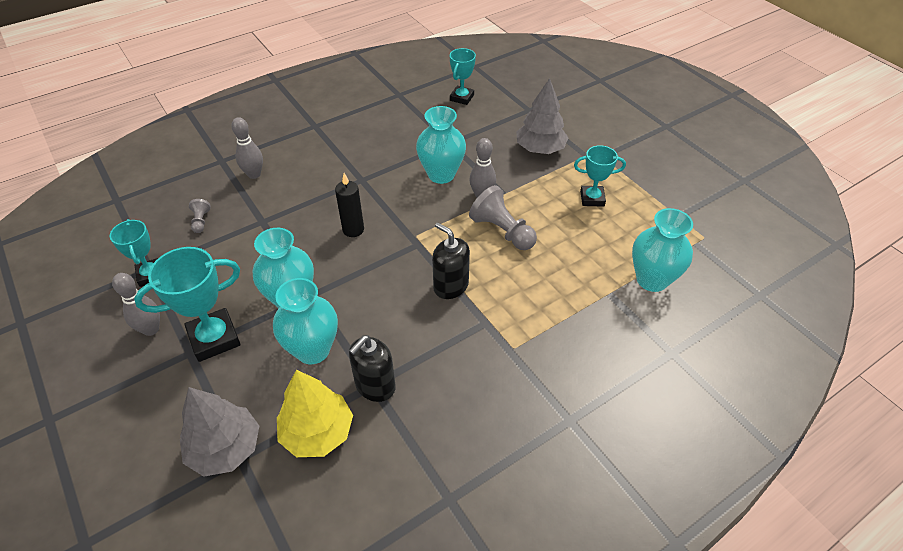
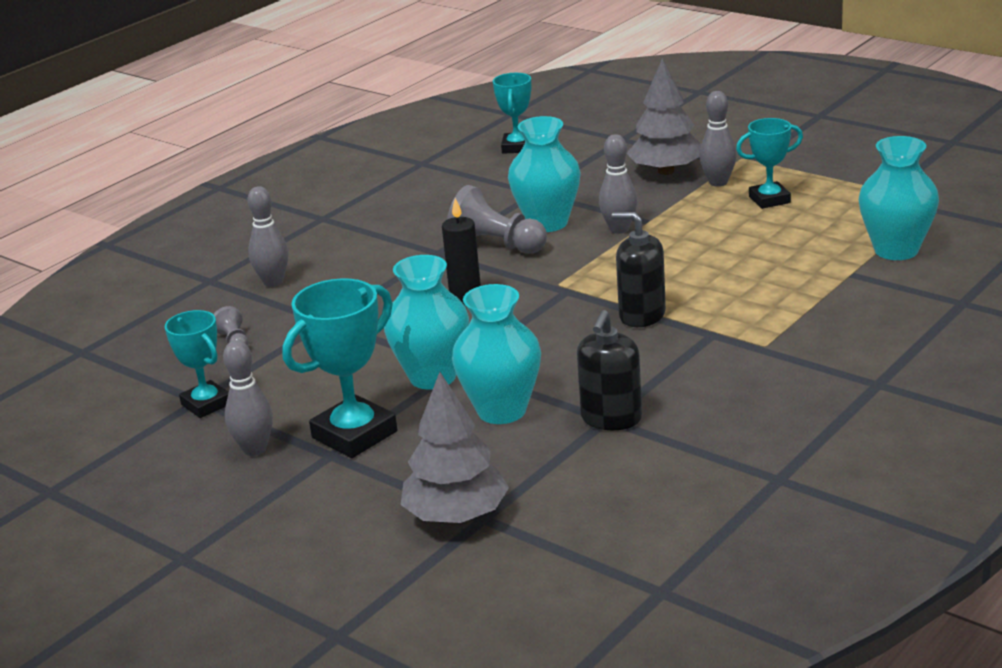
camera: 15 degrees left, 20 degrees down
(317, 432) = (568, 473): yellow tree -> none
(502, 231) = (672, 254): grey pawn -> grey pawn (496, 245)
(567, 171) = (718, 182): none -> grey bowling pin

